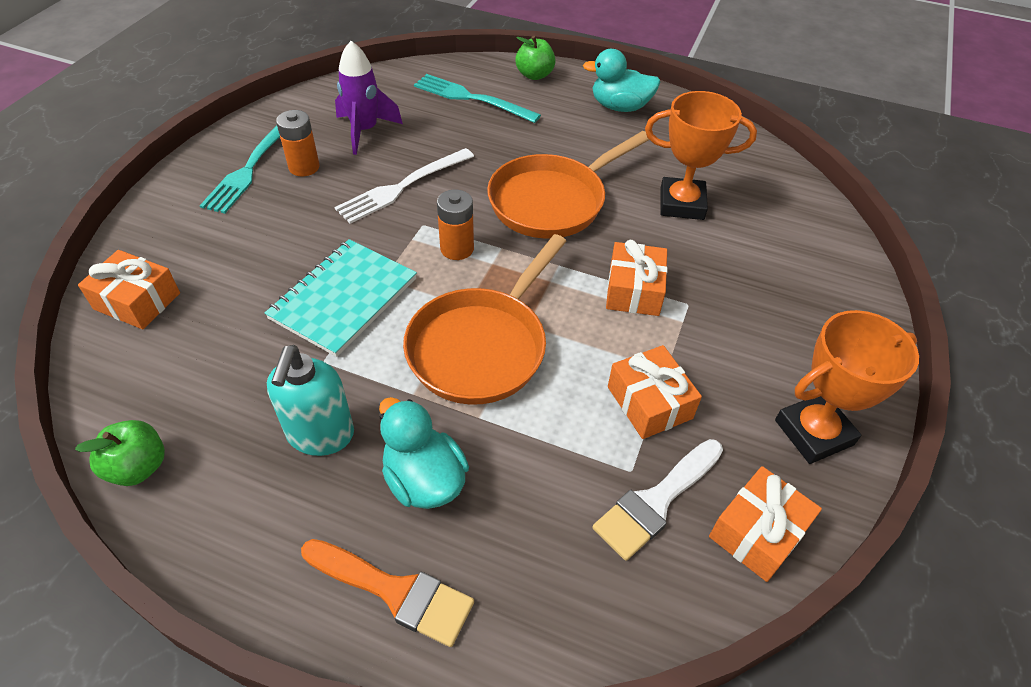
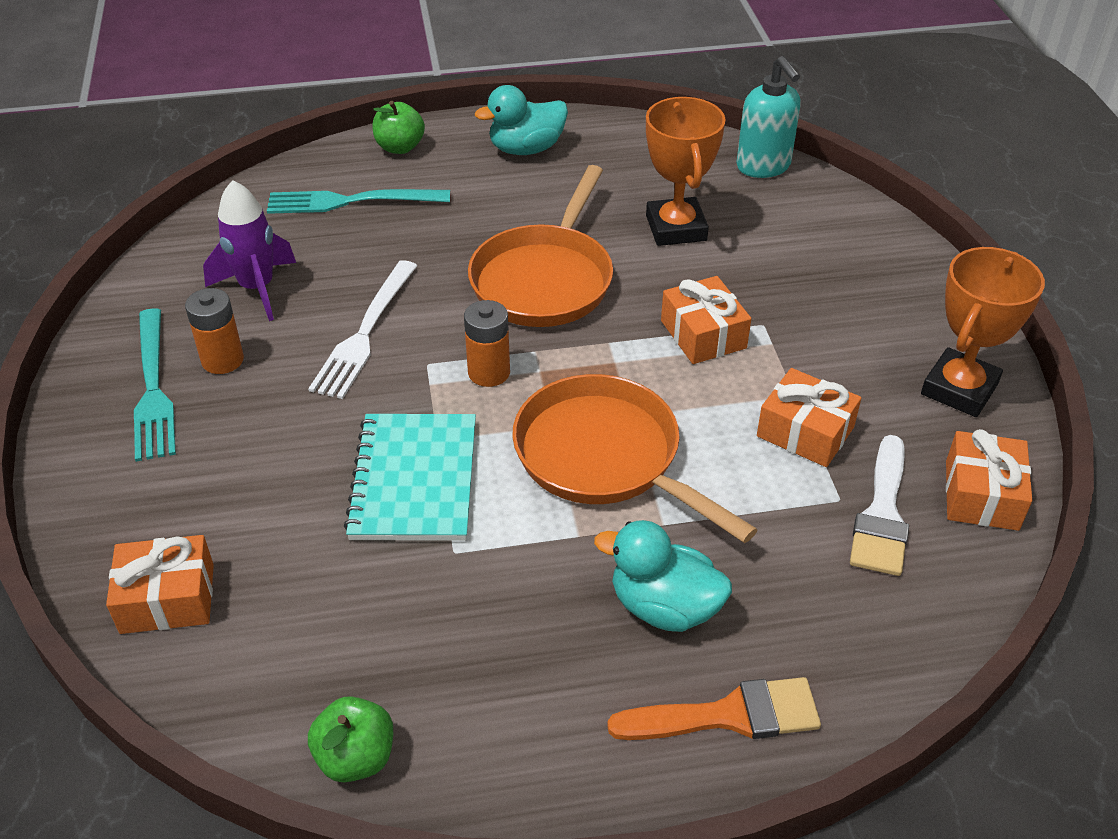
camera: 30 degrees left, 5 degrees down
(320, 435) = (522, 622): turquoise soap dispenser -> turquoise soap dispenser (763, 166)
(481, 346) = (605, 457): orange pan -> orange pan turned 135 degrees clockwise
(681, 204) = (676, 228): orange trophy -> orange trophy turned 75 degrees counterclockwise

